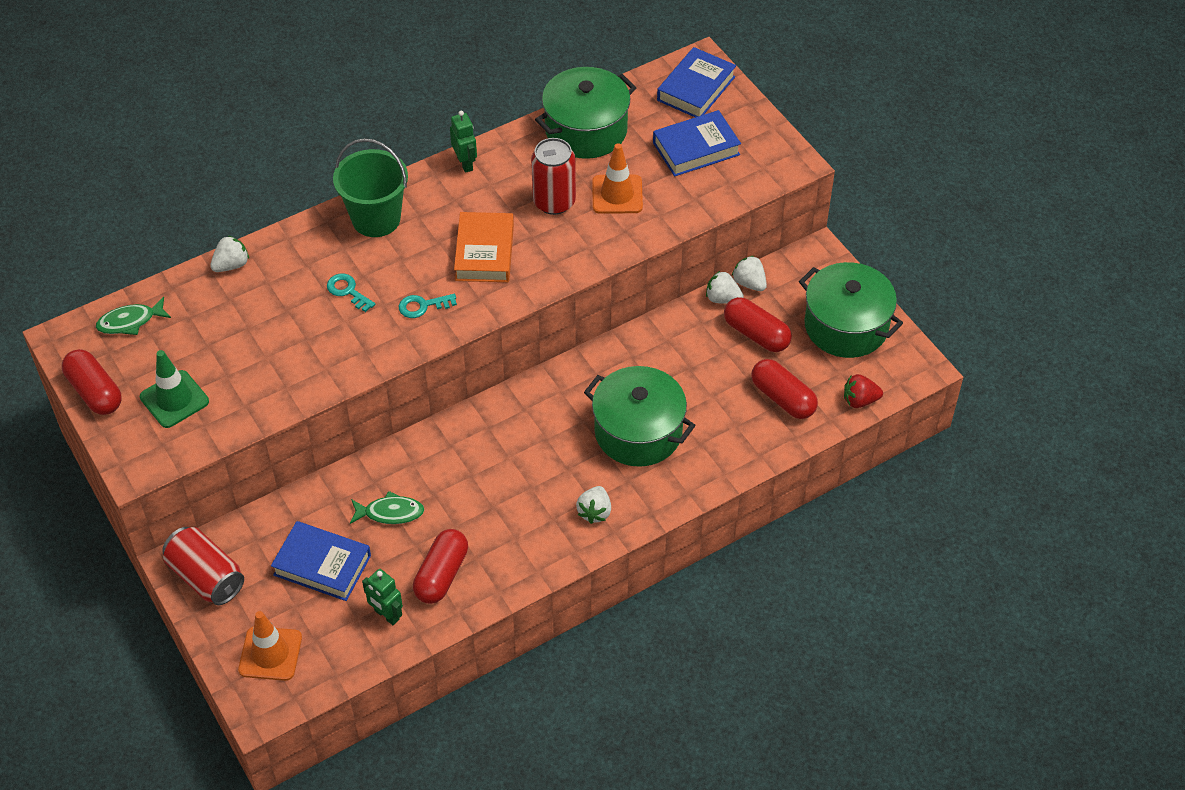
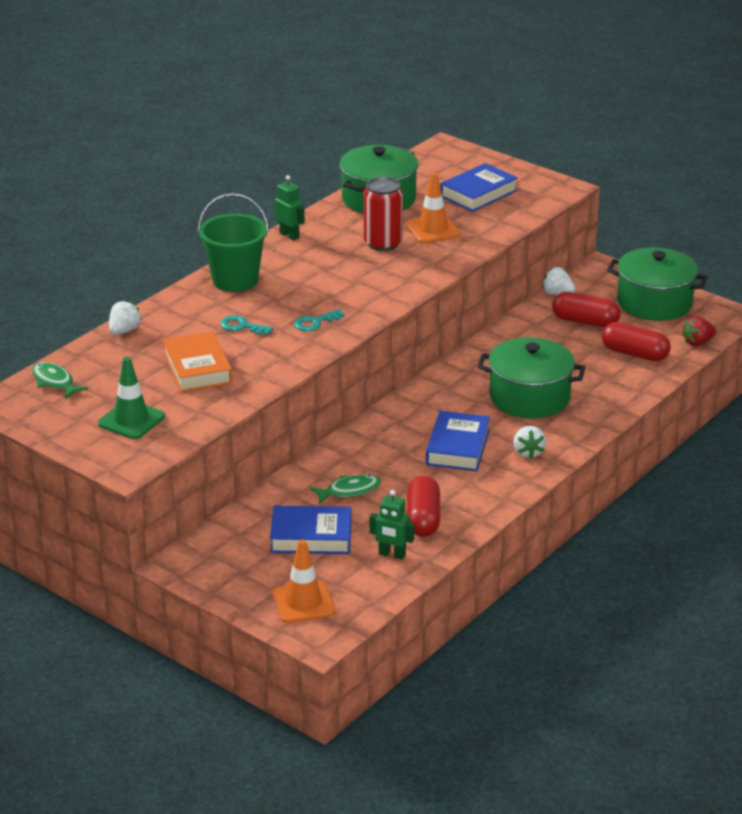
camera: 20 degrees left, 20 degrees down
(95, 392) = (52, 430): red capsule -> none
(130, 322) = (54, 382): green fish -> green fish turned 90 degrees clockwise
(206, 577) = (209, 567): red can -> none
(484, 252) = (345, 282): orange book -> orange book (197, 368)
(696, 88) = (452, 161): blue book -> blue book (457, 447)
(722, 298) = (542, 306): white strawberry -> none

